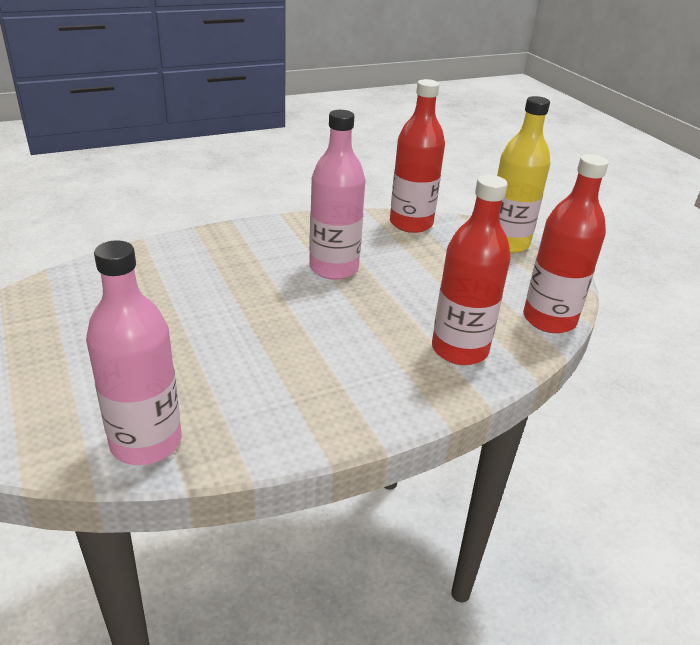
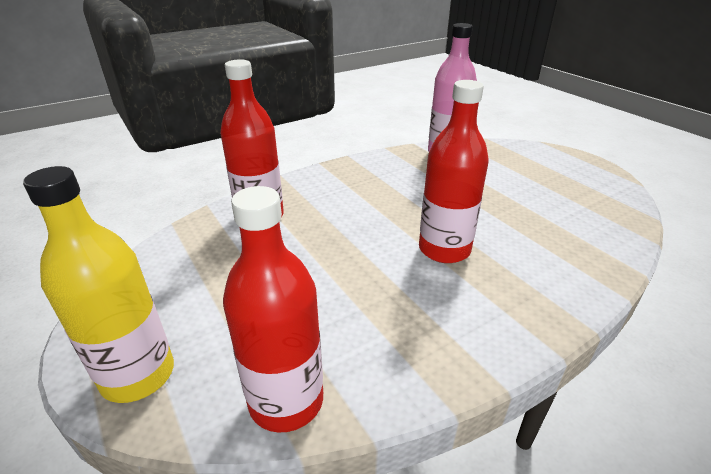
camera: 175 degrees right, 0 degrees up
(334, 268) = (384, 285): pink bottle -> none
(549, 320) = (161, 253): red bottle -> red bottle (444, 249)

